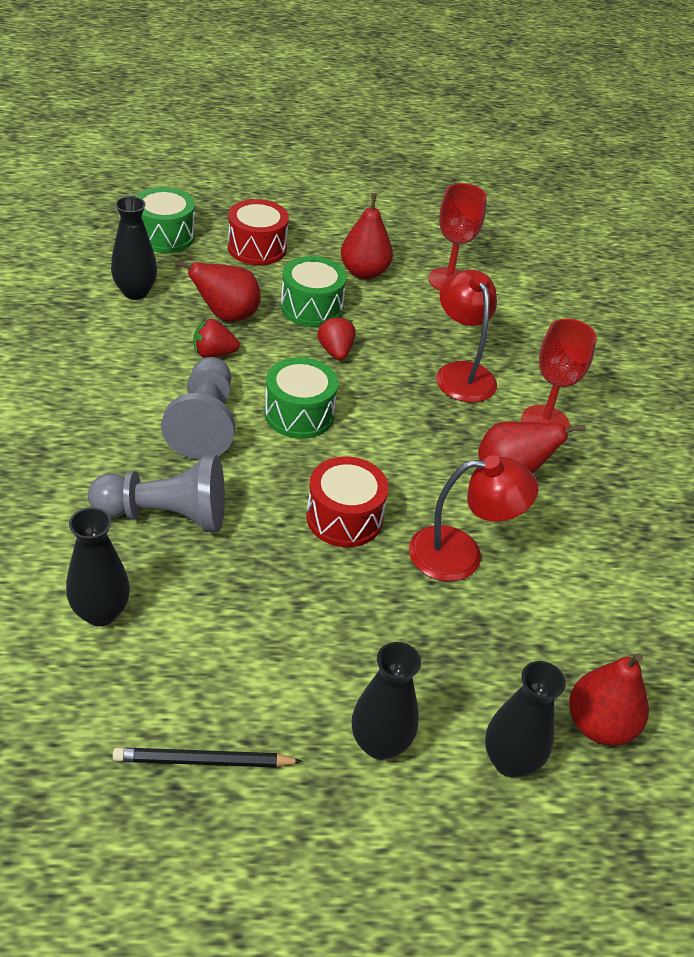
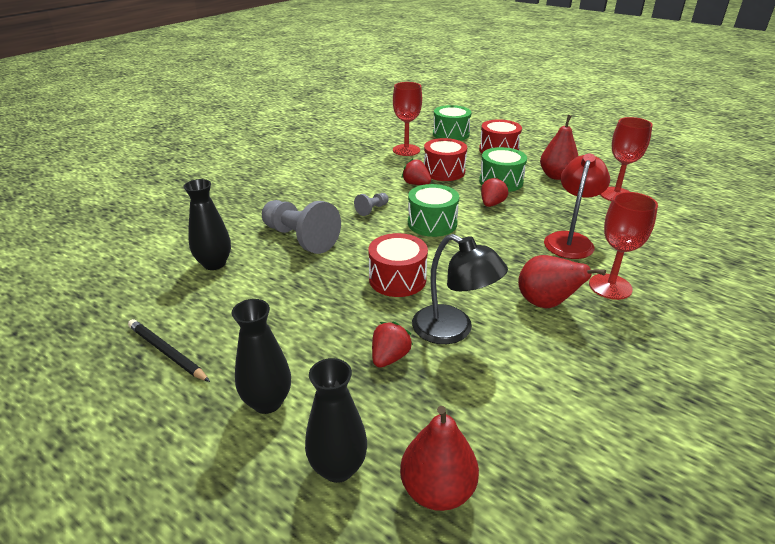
camera: 45 degrees right, 10 degrees down
(135, 292) = (406, 150): black vase -> red goblet
(204, 423) = (372, 209): grey pawn -> grey pawn, size x0.47
(226, 315) = (444, 171): red pear -> red drum
(436, 621) = (389, 357): none -> red strawberry
(461, 554) = (453, 330): red lamp -> black lamp

